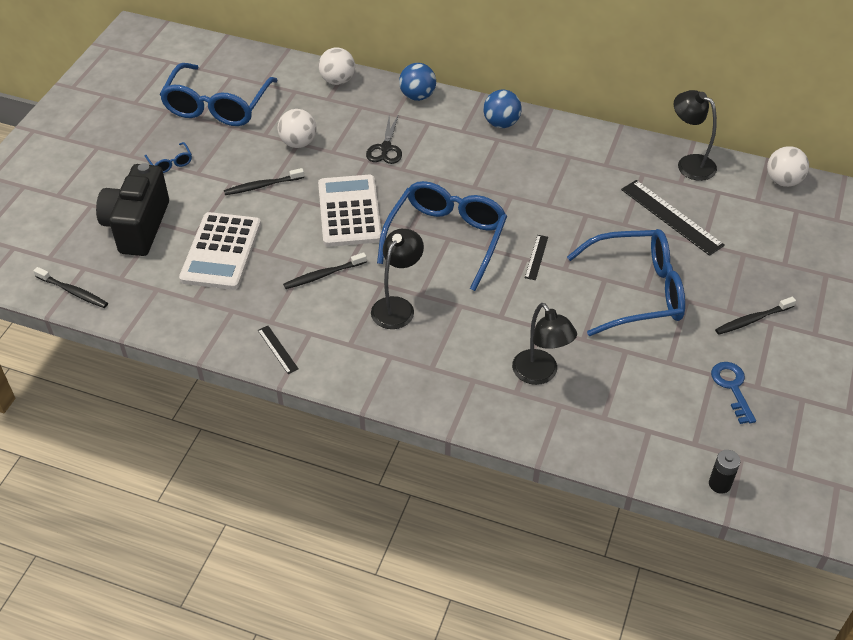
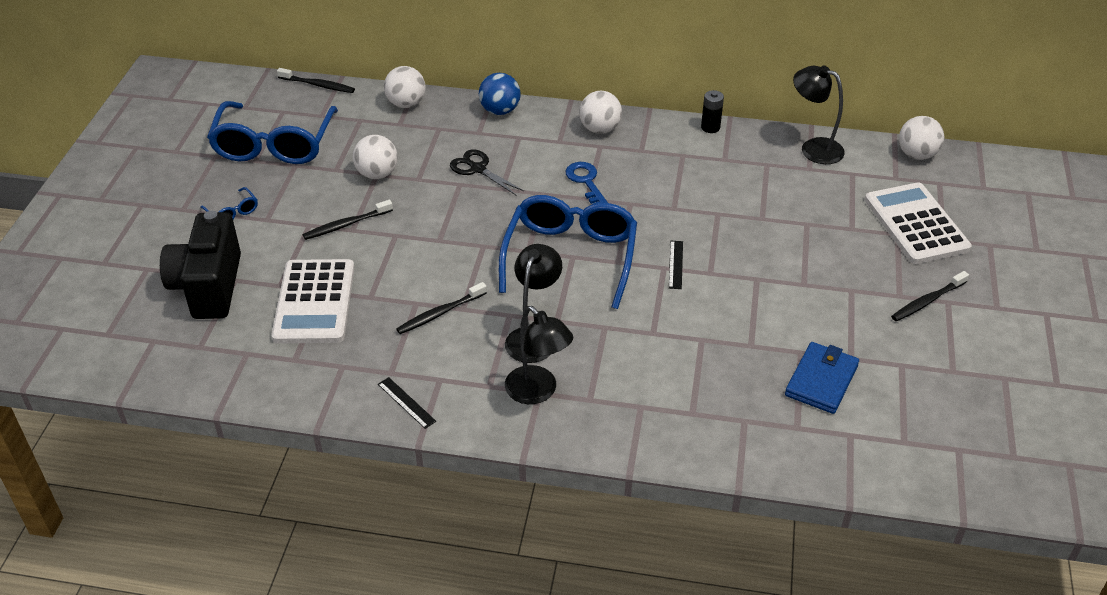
camera: 10 degrees left, 5 degrees down
(73, 292) = (145, 369): black toothbrush -> black toothbrush (318, 85)
(349, 211) = (453, 241): white calculator -> white calculator (916, 224)
(385, 148) = (478, 169): black scissors -> black scissors turned 135 degrees clockwise
(501, 123) = (600, 129): blue ball -> white ball
(540, 374) = (714, 390): black lamp -> black lamp (538, 392)
(637, 291) = (796, 287): blue glasses -> none
(637, 379) = (821, 380): none -> blue wallet
(671, 217) = (810, 205): black ruler -> none
(719, 484) = (944, 482): black battery -> black battery (710, 127)
(732, 388) = (927, 376): blue key -> blue key (586, 182)

